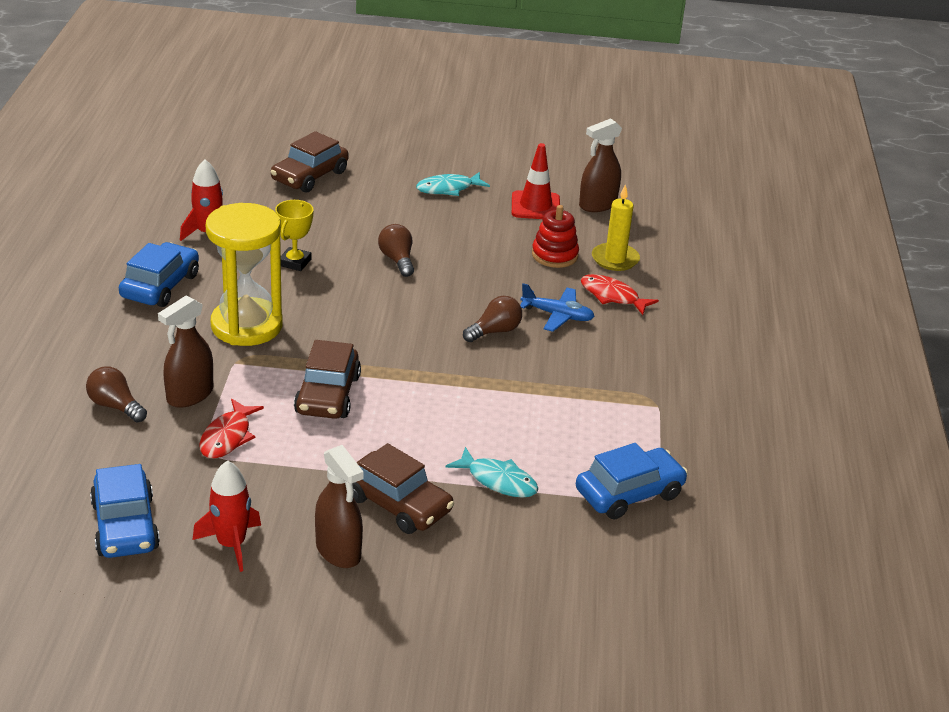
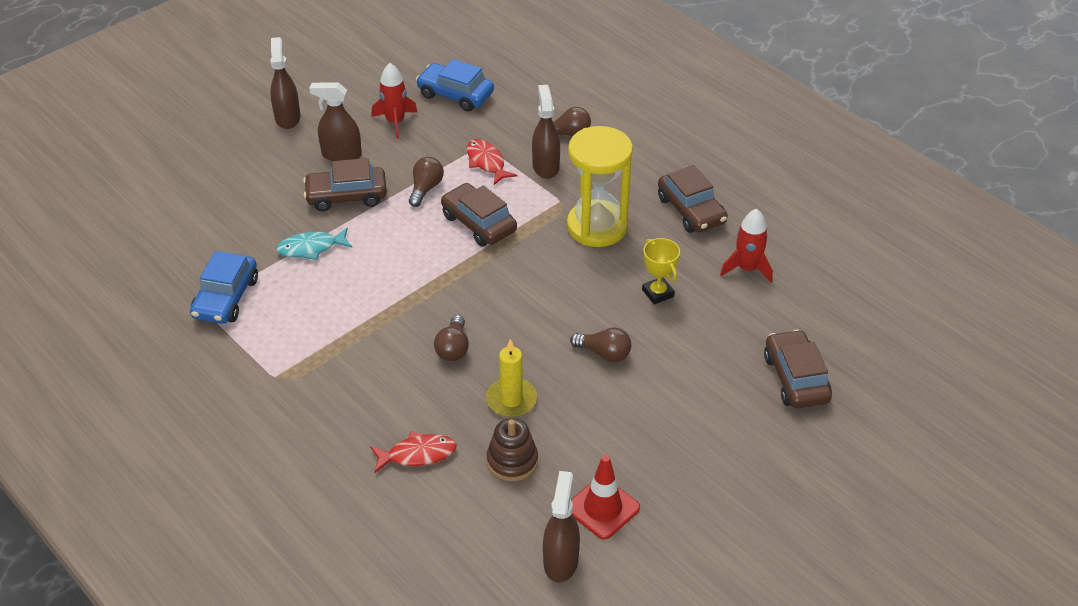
camera: 135 degrees right, 10 degrees up
(160, 286) = (691, 210): blue car -> brown car
(319, 455) = (425, 189): none -> brown light bulb
(325, 644) = (287, 117): none -> brown spray bottle
(448, 189) = (691, 463): turquoise fish -> none
(554, 255) = (512, 461): red stacking toy -> brown stacking toy
(557, 315) = (432, 399): blue plane -> none
(615, 259) = (464, 500): yellow candle -> yellow candle (511, 400)

